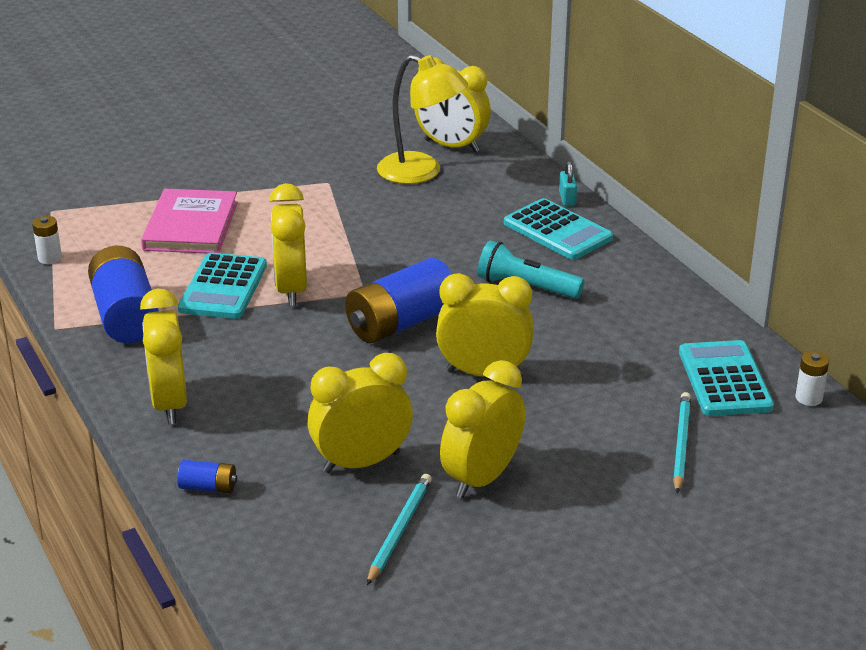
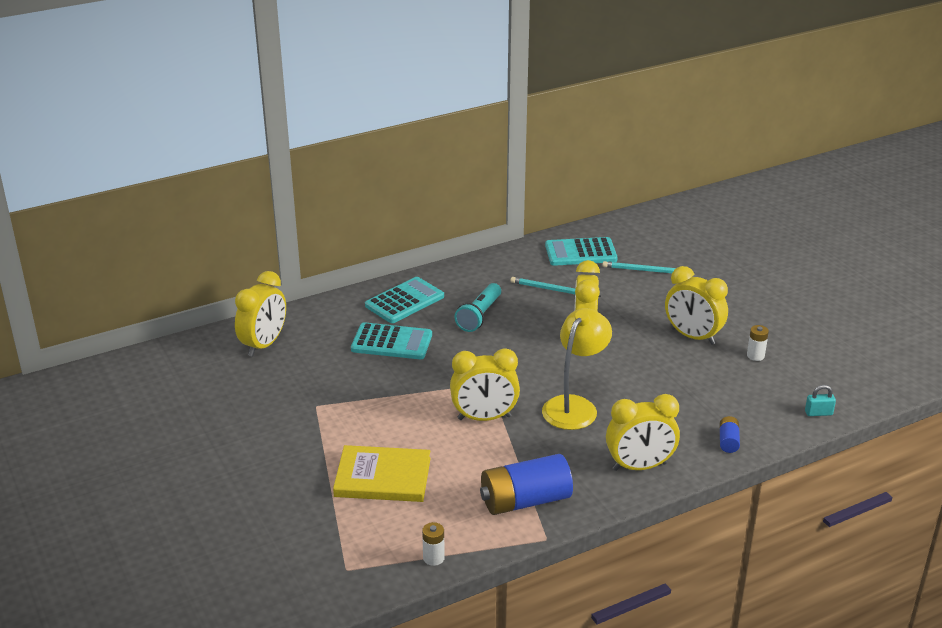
camera: 90 degrees left, 0 degrees up
(190, 226) = (382, 477): pink book -> yellow book
(223, 287) = (482, 452): turquoise calculator -> turquoise calculator (391, 342)
(361, 462) = (687, 380): yellow clock -> none
(399, 530) = (748, 365): turquoise pencil -> turquoise pencil (553, 290)
(401, 323) = (528, 367): blue battery -> none
(421, 172) = (307, 359): yellow lamp -> yellow lamp (574, 406)
(567, 199) = (359, 295): turquoise padlock -> turquoise padlock (818, 413)
(808, 398) = (595, 229): white battery -> white battery (755, 356)

